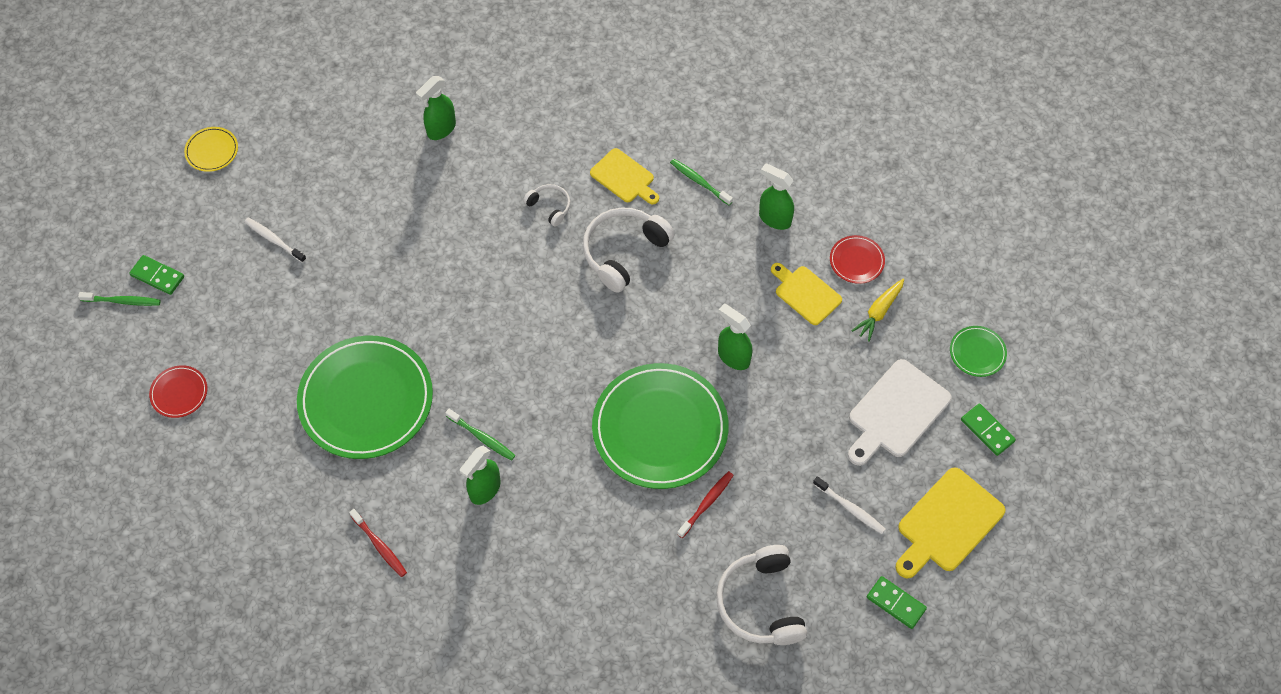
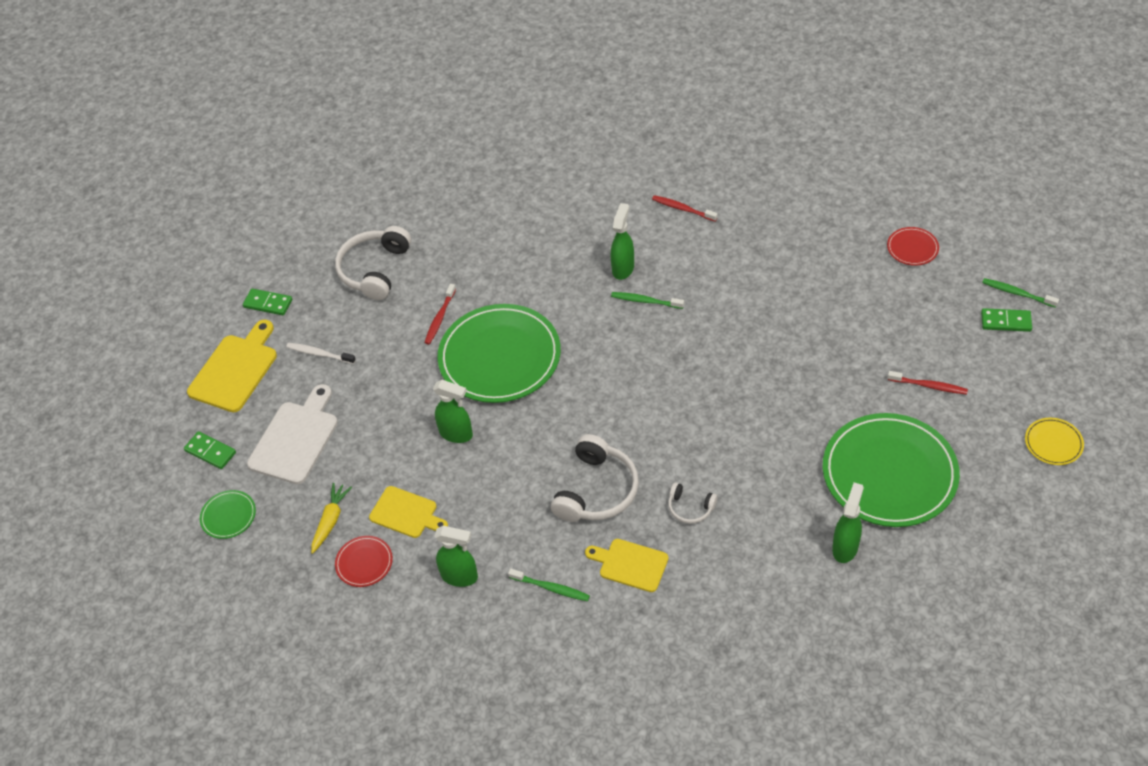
camera: 165 degrees right, 10 degrees down
(123, 301) = (1017, 293): green toothbrush -> green toothbrush turned 45 degrees clockwise
(274, 240) = (929, 386): white toothbrush -> red toothbrush
(366, 400) = (757, 294): green plate -> green plate (889, 473)
(760, 603) = (374, 270): white headphones -> white headphones turned 135 degrees counterclockwise

